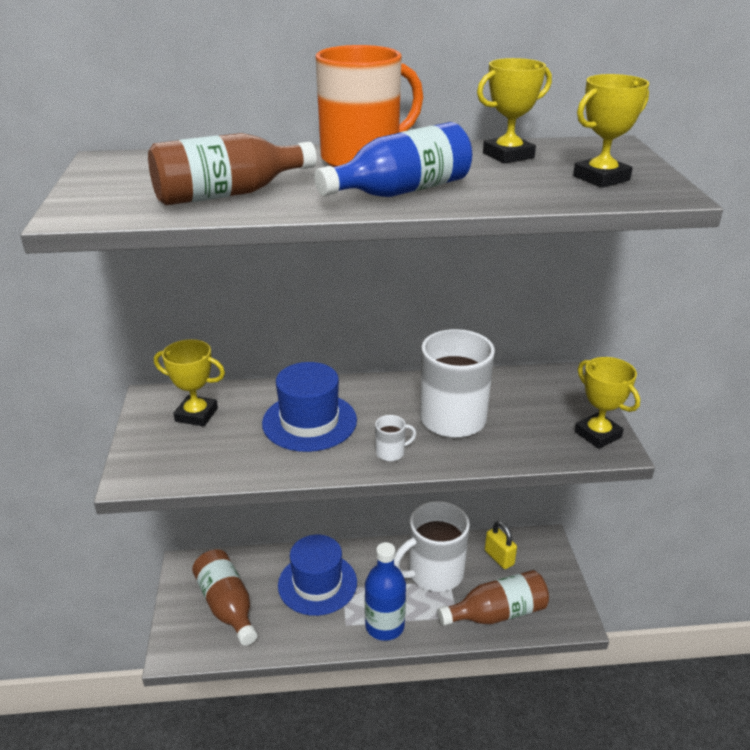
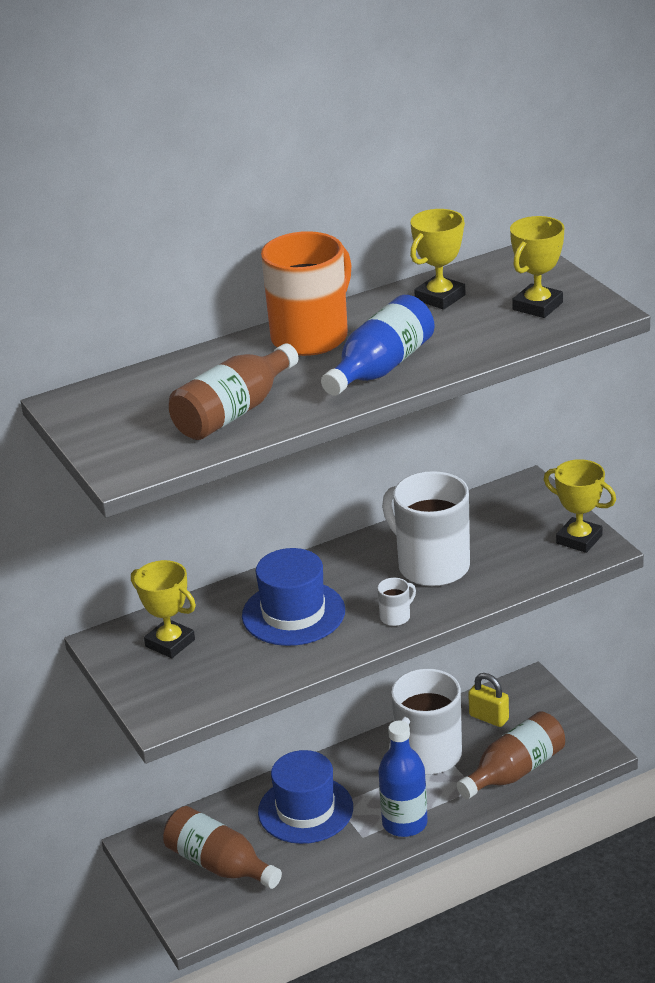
camera: 20 degrees left, 0 degrees up
(196, 415) = (170, 643): yellow trophy -> yellow trophy turned 45 degrees clockwise

